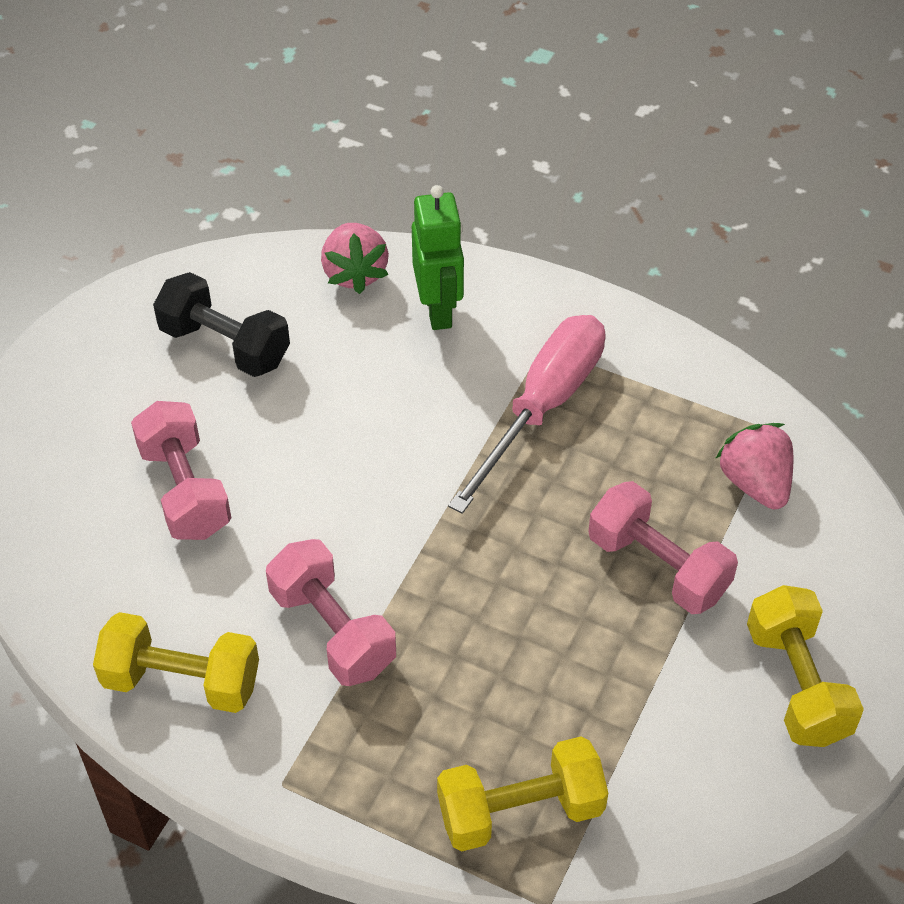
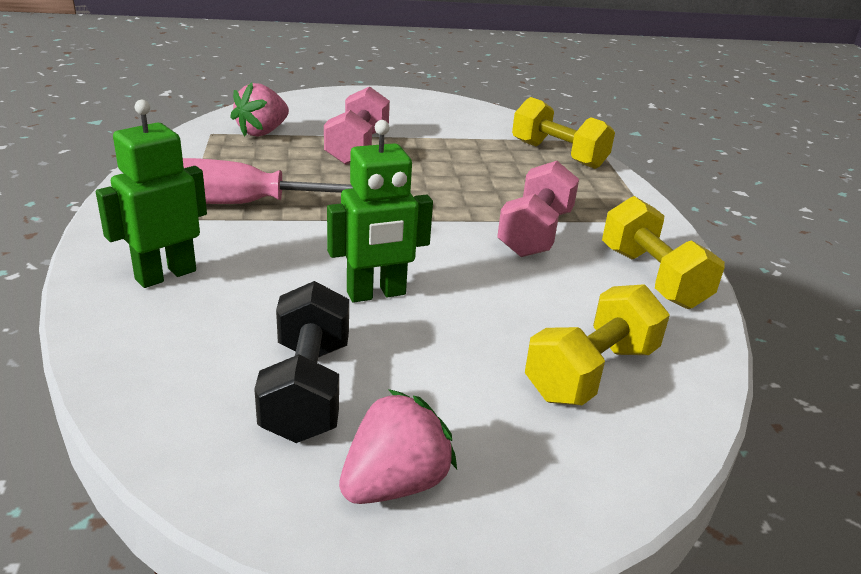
camera: 125 degrees left, 20 degrees down
(185, 490) = (504, 342): pink dumbbell -> none
(314, 436) = (376, 294): none -> green robot
(354, 273) = (135, 339): pink strawberry -> pink strawberry (395, 483)
(797, 684) = (394, 108): yellow dumbbell -> yellow dumbbell (591, 372)

